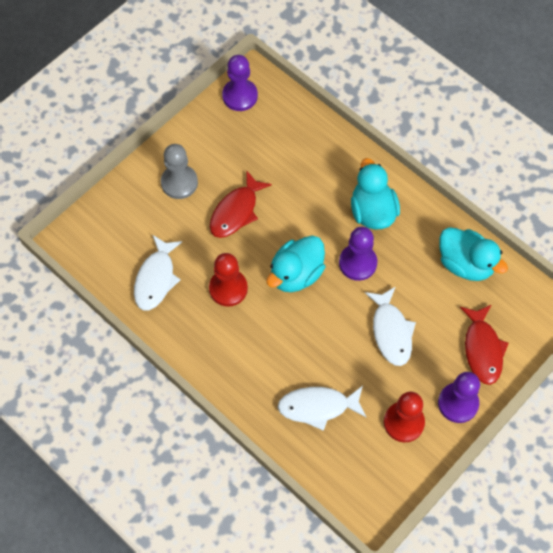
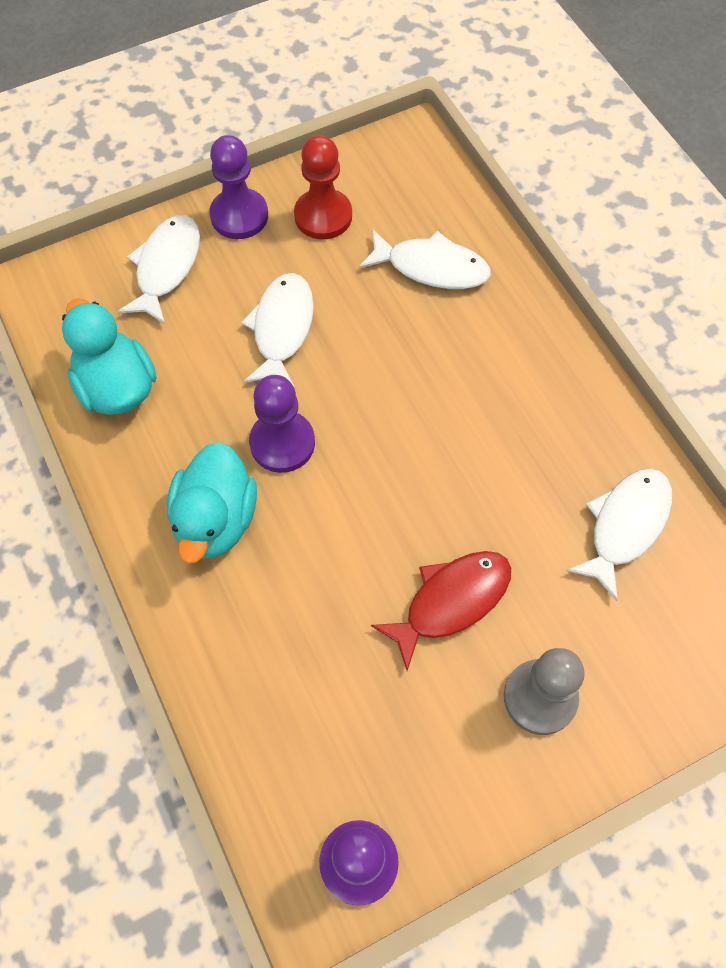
camera: 160 degrees left, 0 degrees up
(228, 288) = (507, 470): red pawn -> none
(296, 274) = (389, 457): turquoise duck -> none
(482, 349) = (166, 267): red fish -> white fish

